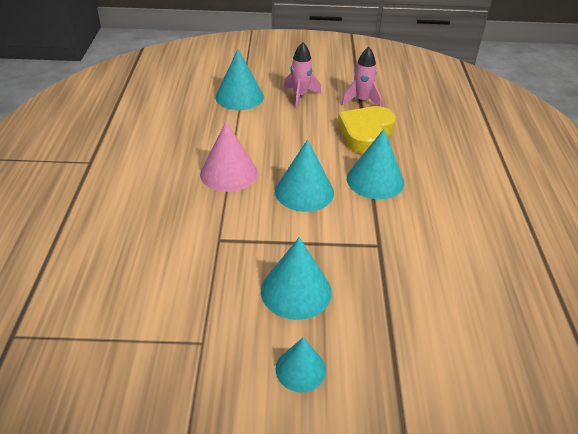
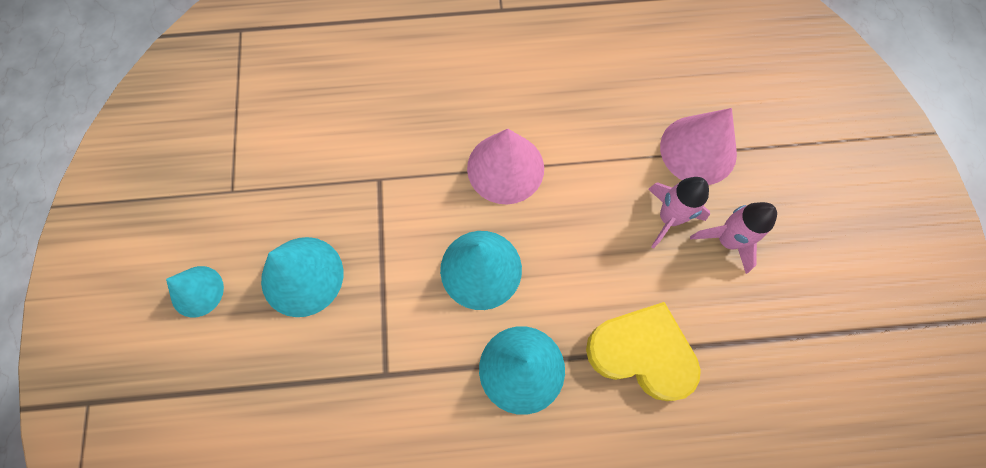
camera: 85 degrees right, 30 degrees up
(239, 97) = (698, 150): turquoise cone -> pink cone
(361, 101) = (742, 344): pink rocket -> pink rocket (669, 218)

